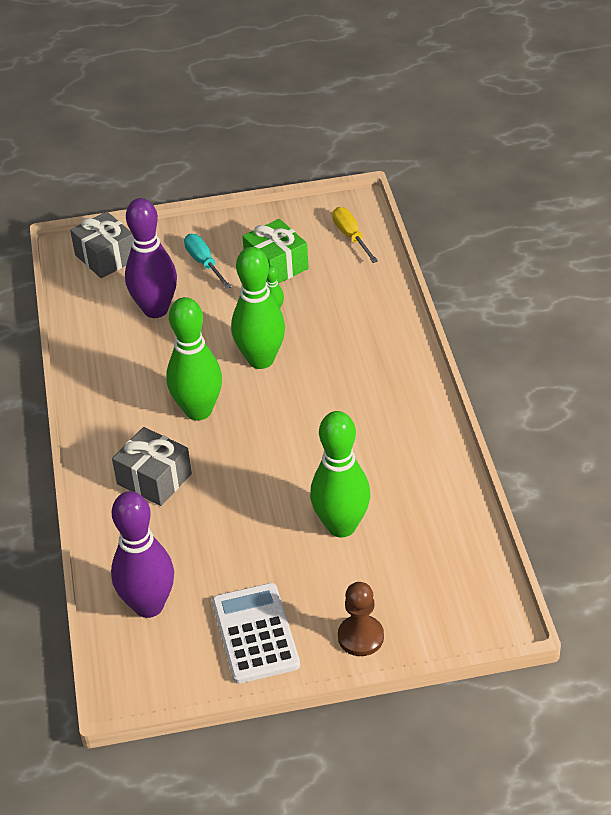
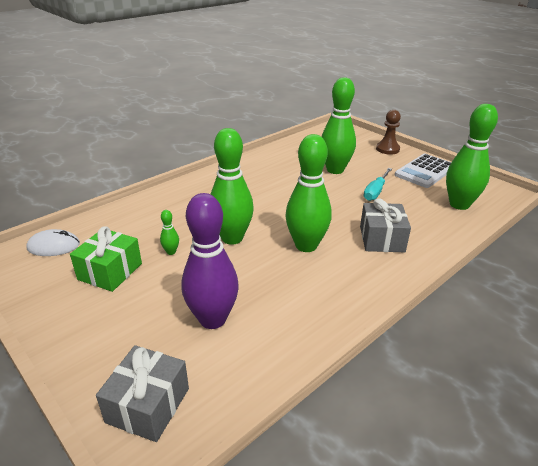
camera: 125 degrees left, 10 degrees down
(148, 605) = (459, 204): purple bowling pin -> green bowling pin
(204, 263) = (125, 317): turquoise screwdriver -> turquoise screwdriver (375, 191)
(351, 237) = (54, 246): yellow screwdriver -> white mouse

